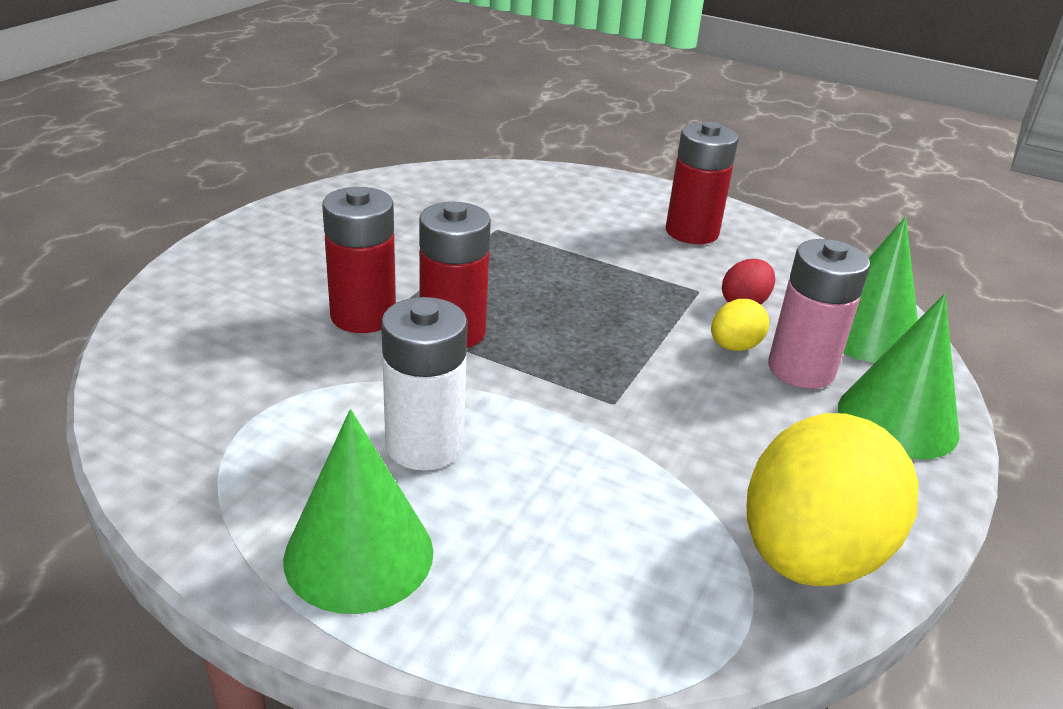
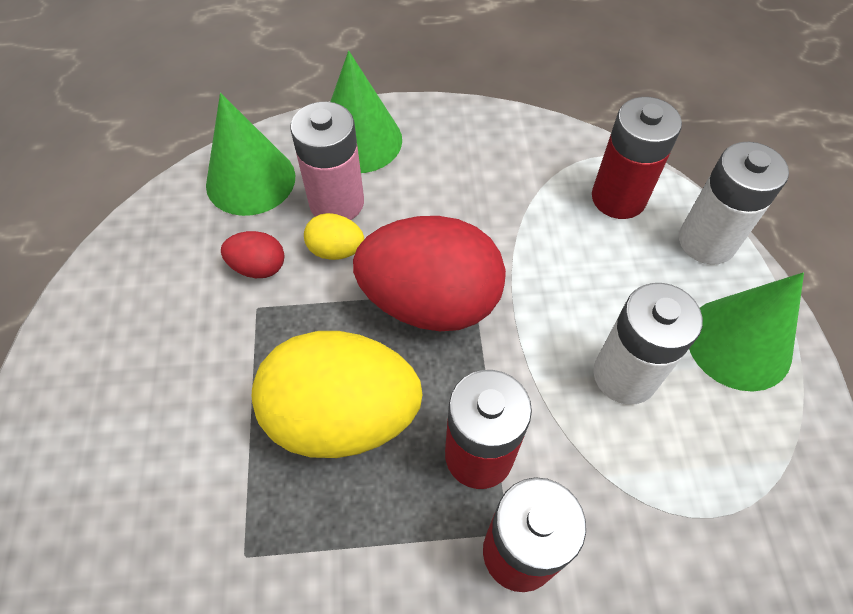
camera: 120 degrees left, 25 degrees up
(511, 634) = (706, 241): none -> white battery
(625, 372) = (430, 302): none -> red egg
(692, 232) = (130, 361): red battery -> red battery (618, 198)
(810, 555) = (528, 147): yellow egg -> yellow egg (342, 416)

